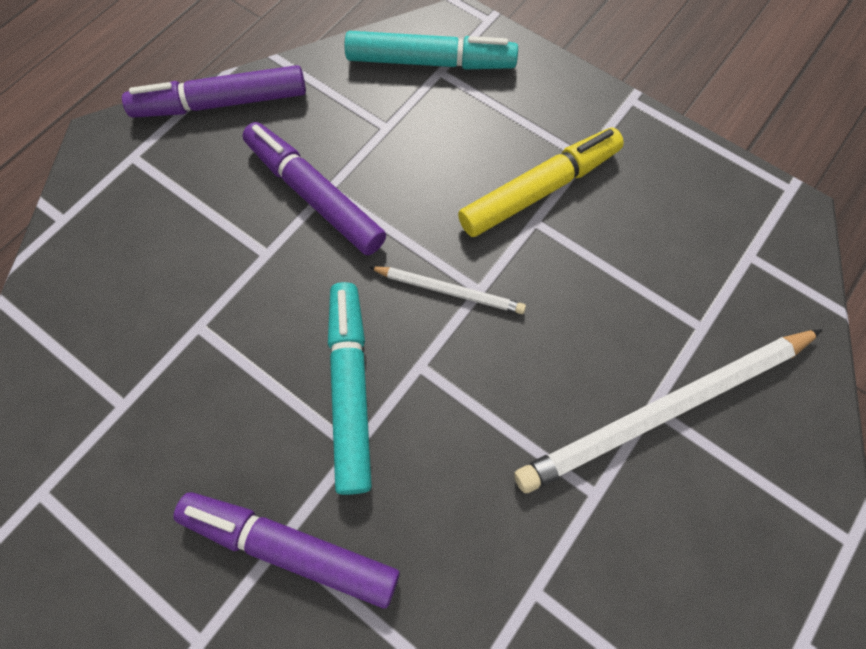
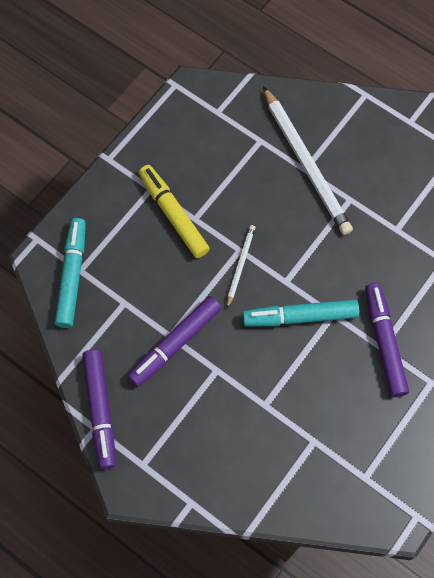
camera: 90 degrees left, 0 degrees up
(290, 547) = (384, 342): purple marker -> purple marker turned 150 degrees clockwise

